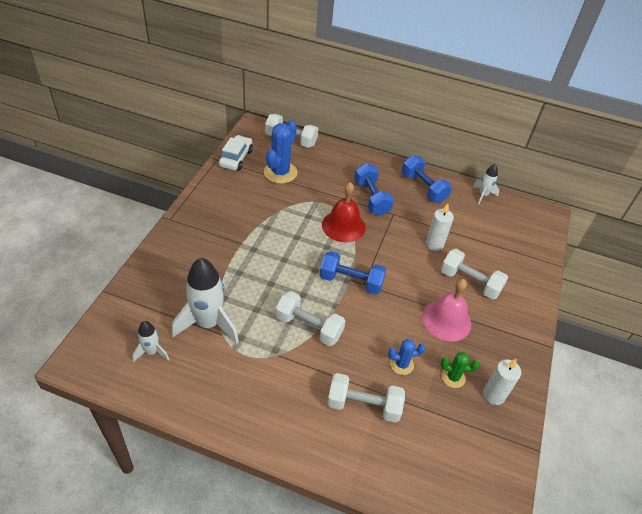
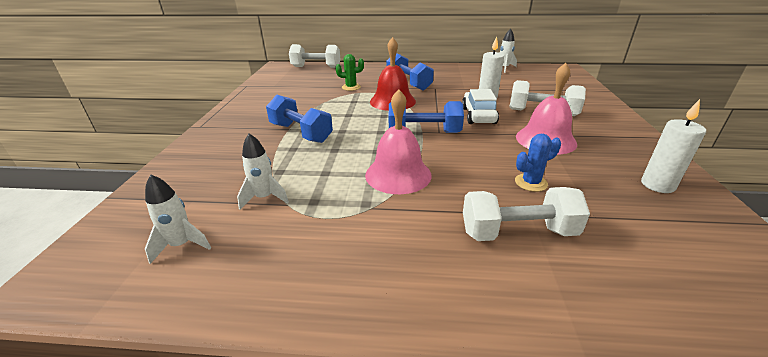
camera: 10 degrees left, 15 degrees down
(208, 323) = (265, 198): white rocket -> white rocket, size x0.51
(236, 158) = (266, 82): white car -> white car (478, 115)
(280, 172) = (313, 83): blue cactus -> none
(309, 327) = (398, 174): white dumbbell -> pink bell
(423, 188) = (450, 72): blue dumbbell -> blue dumbbell (301, 133)
(453, 377) = (598, 180): green cactus -> green cactus (351, 87)

